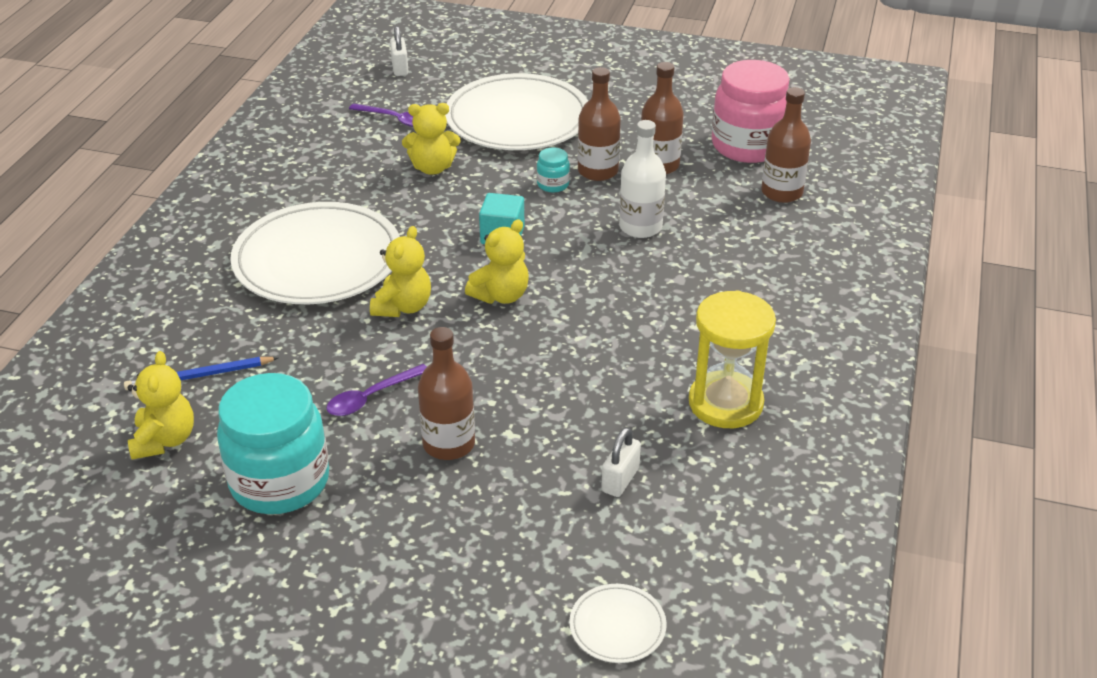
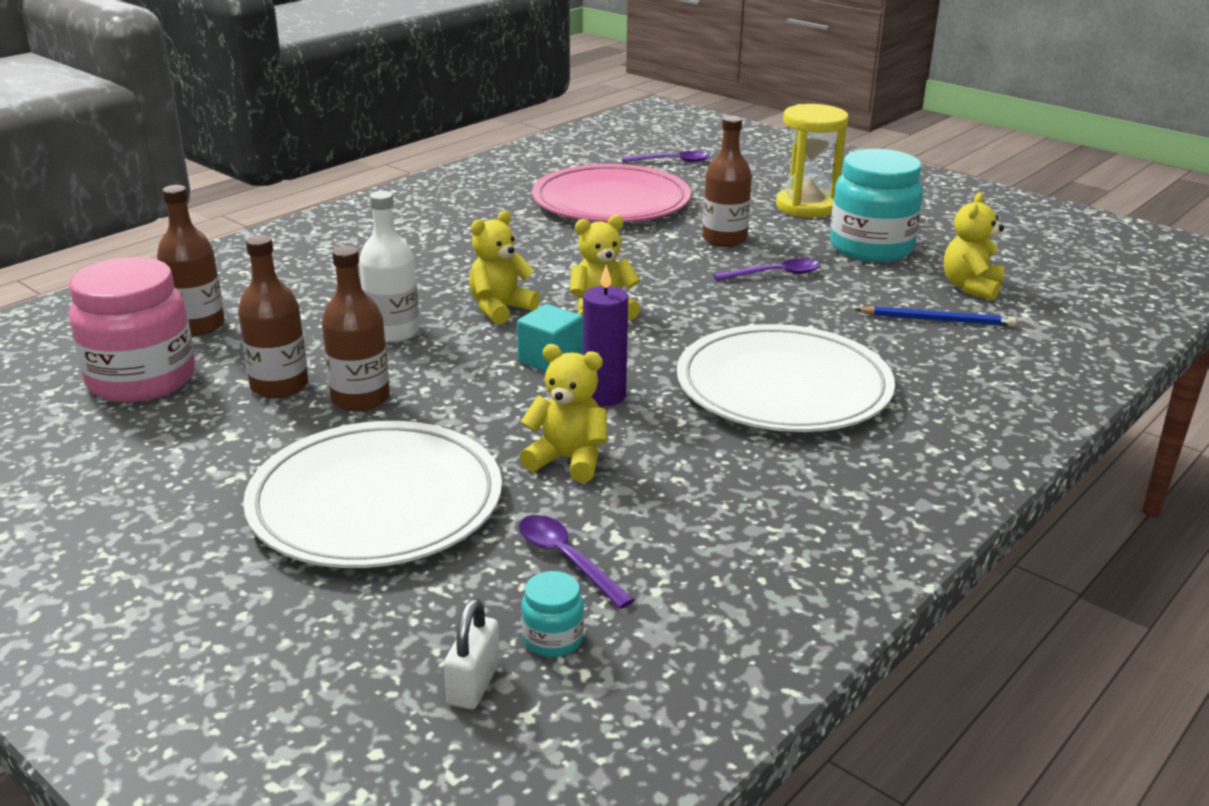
camera: 155 degrees left, 10 degrees down
(403, 307) = (708, 325): yellow teddy bear -> yellow teddy bear (500, 309)
(442, 217) = (604, 396): none -> purple candle
(553, 184) = (434, 397): turquoise jar -> turquoise jar (553, 639)
(617, 626) = (672, 161): white plate -> purple spoon
(620, 480) = (611, 202): white padlock -> pink plate
(725, 403) = (489, 215): yellow hourglass -> yellow hourglass (806, 206)

